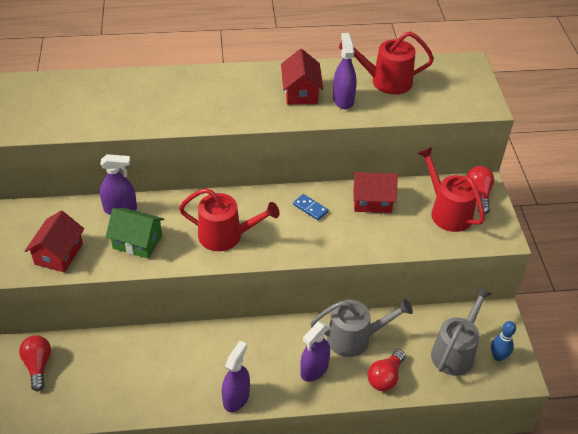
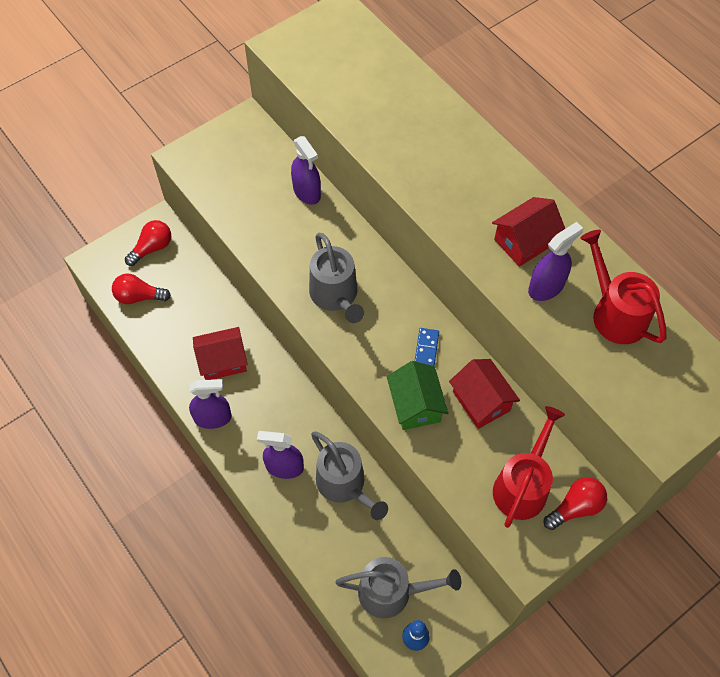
camera: 60 degrees right, 15 degrees up
(59, 254) = (223, 181): red house -> red house (223, 361)
(137, 242) = (278, 230): green house -> green house (415, 405)
(226, 236) = (335, 295): red watering can -> grey watering can
(385, 377) = (316, 537): red light bulb -> red light bulb (139, 297)

